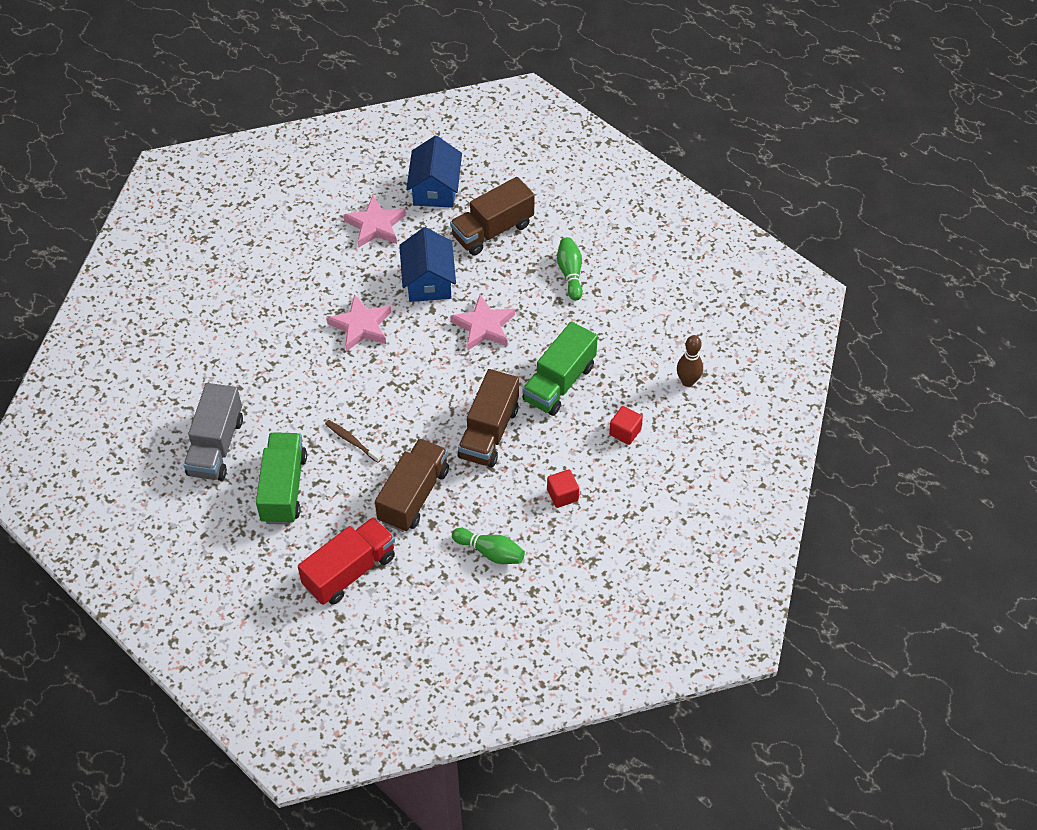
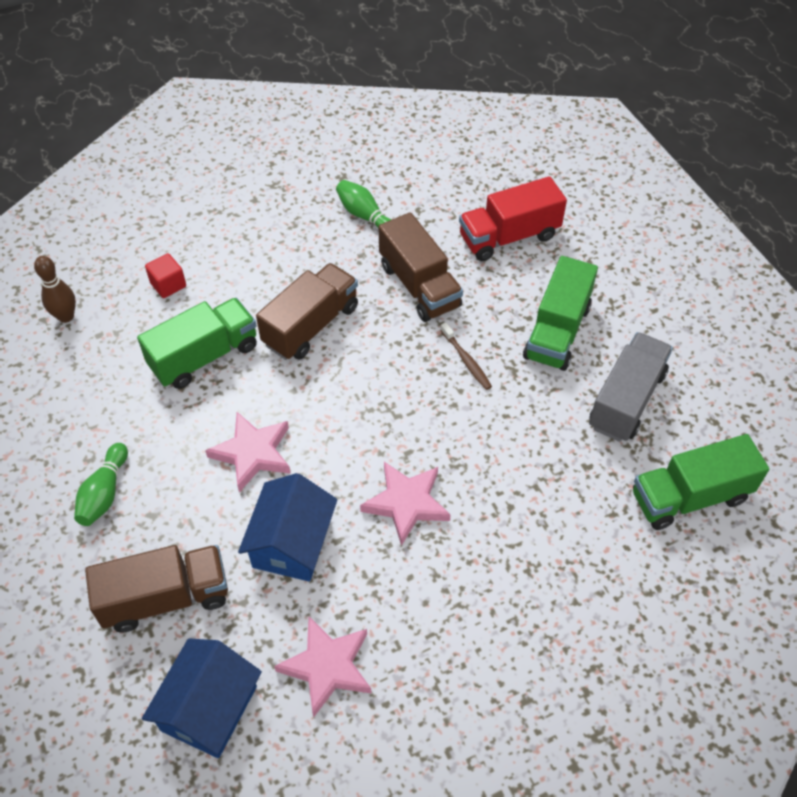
camera: 160 degrees left, 0 degrees up
(159, 388) = (689, 497): none -> green truck
(413, 495) = (419, 286): brown truck -> brown truck turned 75 degrees counterclockwise
(562, 495) = (268, 245): red cube -> none

